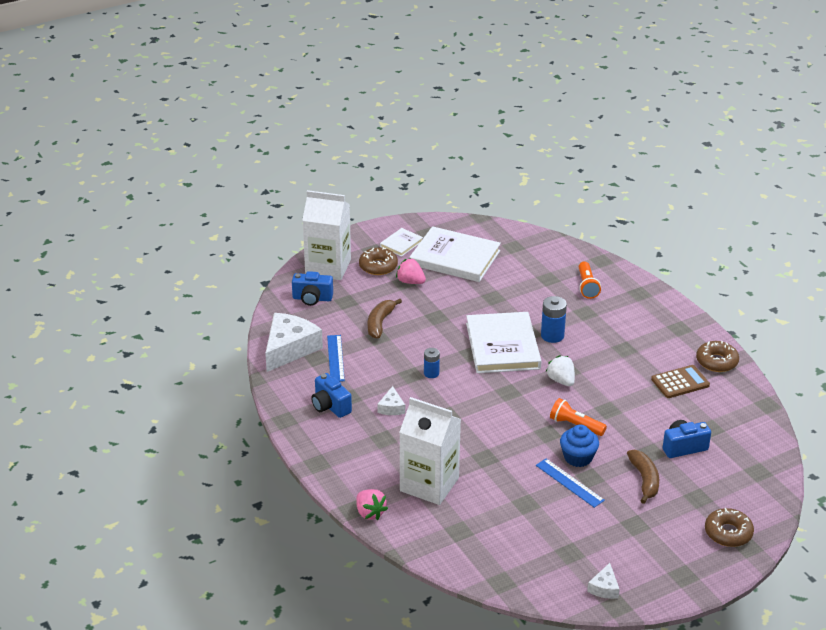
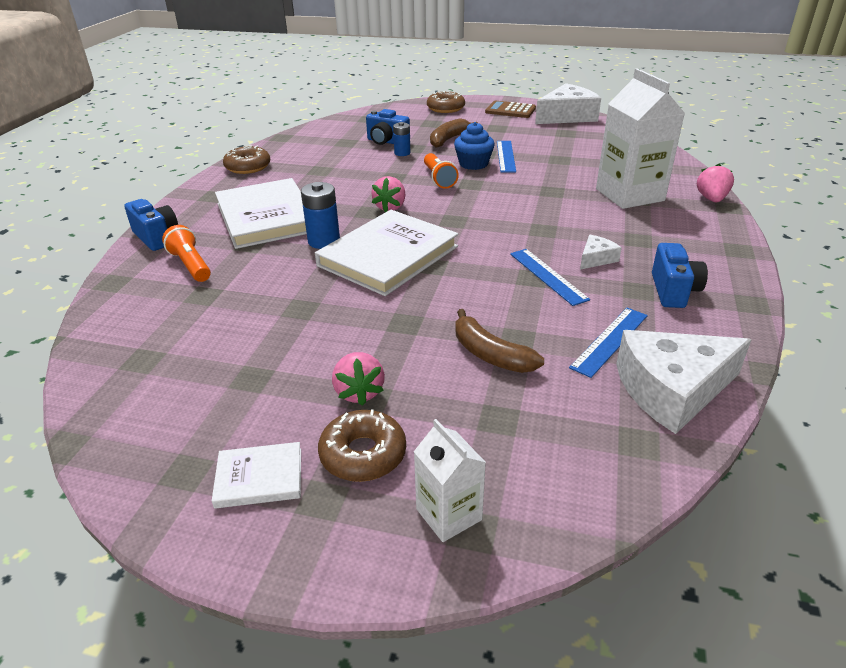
camera: 135 degrees left, 0 degrees up
(312, 298) = (550, 460): blue camera -> blue camera (156, 237)
(328, 267) = (449, 514): white carton -> white carton, size x0.52
(380, 323) = (490, 354): brown banana -> brown banana turned 75 degrees clockwise
(404, 380) = (547, 276): none -> blue ruler
(431, 373) = (506, 268): blue battery -> blue battery (402, 153)
(455, 258) = (238, 392): white book -> white book (267, 217)
(561, 380) = (390, 207): white strawberry -> pink strawberry
(587, 286) = (191, 265): orange flashlight -> orange flashlight turned 75 degrees counterclockwise
(604, 588) = (567, 116): white cheese -> white cheese, size x2.15
(680, 382) = (303, 168): brown calculator -> brown calculator (510, 110)

